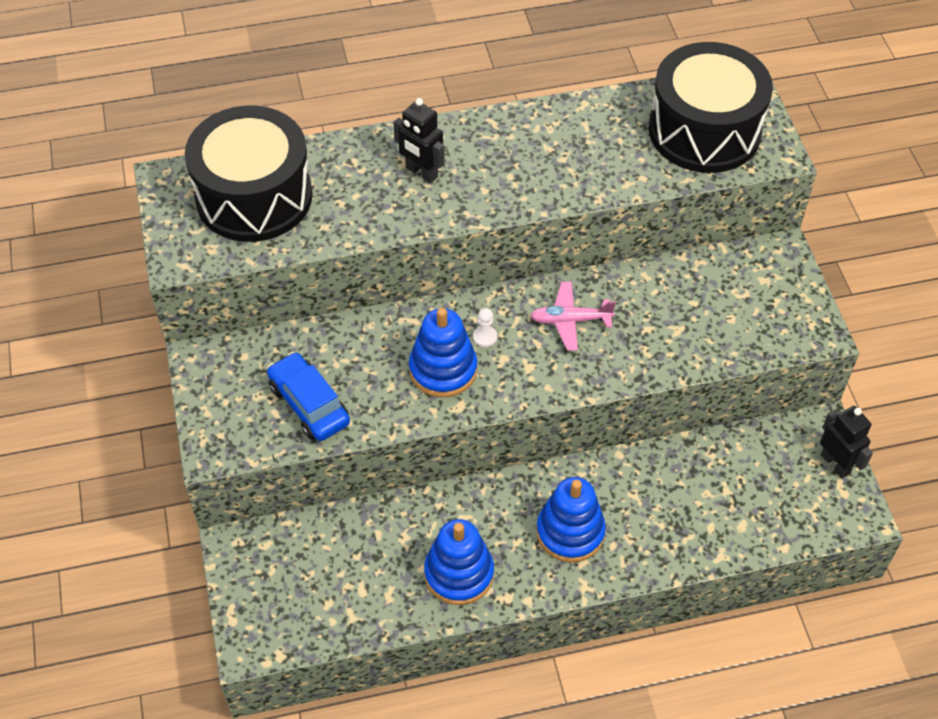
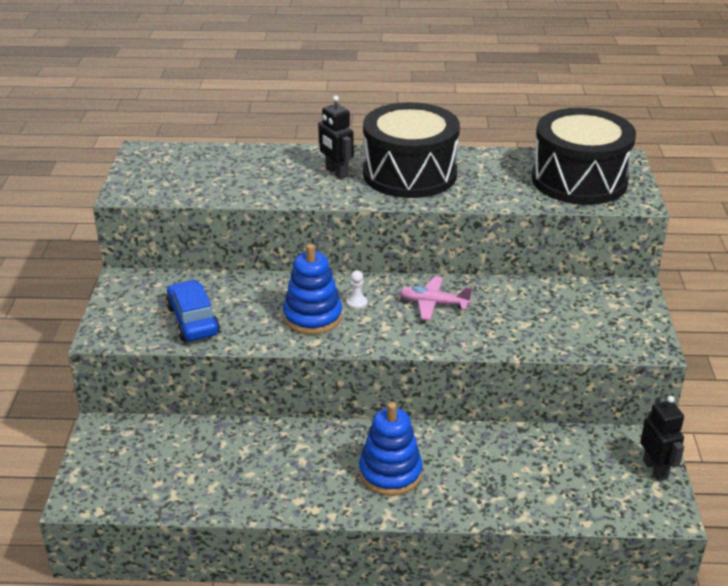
camera: 15 degrees right, 20 degrees down
(254, 196) = (201, 168): black drum -> black drum (409, 174)
(459, 573) = (279, 484): blue stacking toy -> none

